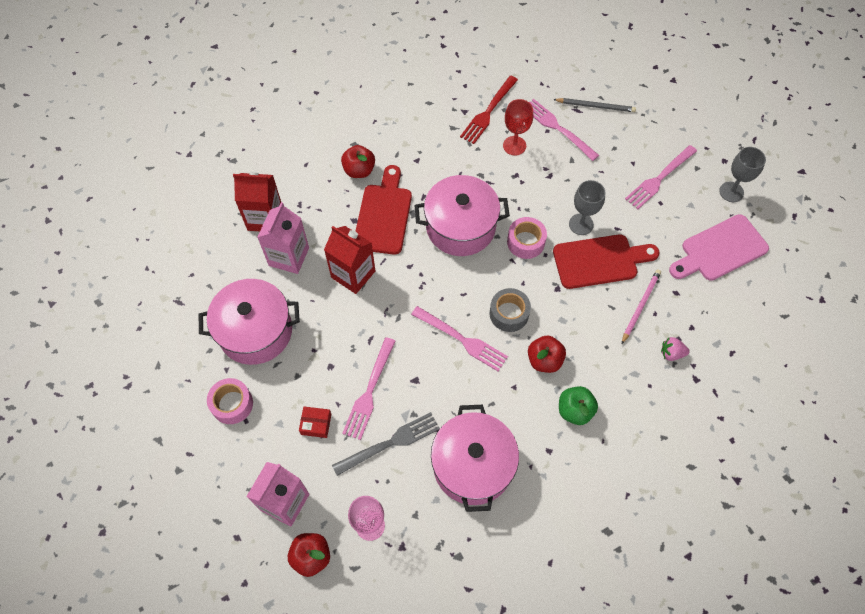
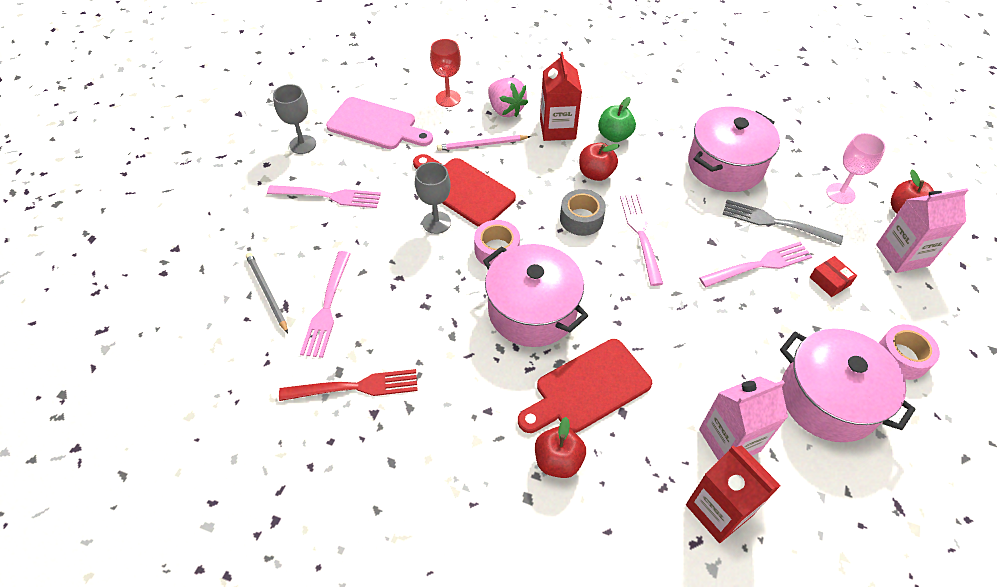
camera: 130 degrees left, 10 degrees down
(353, 274) = (679, 363): red carton -> red carton (557, 129)
(514, 145) = (385, 331): red goblet -> red goblet (448, 98)
(671, 353) = (505, 109): pink strawberry -> pink strawberry, size x1.71

